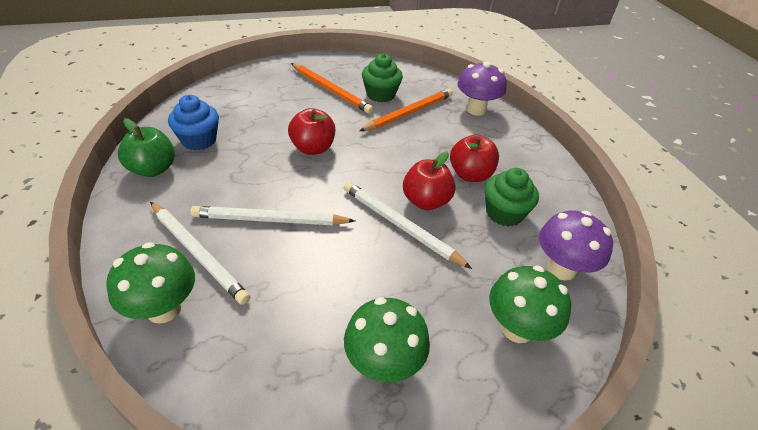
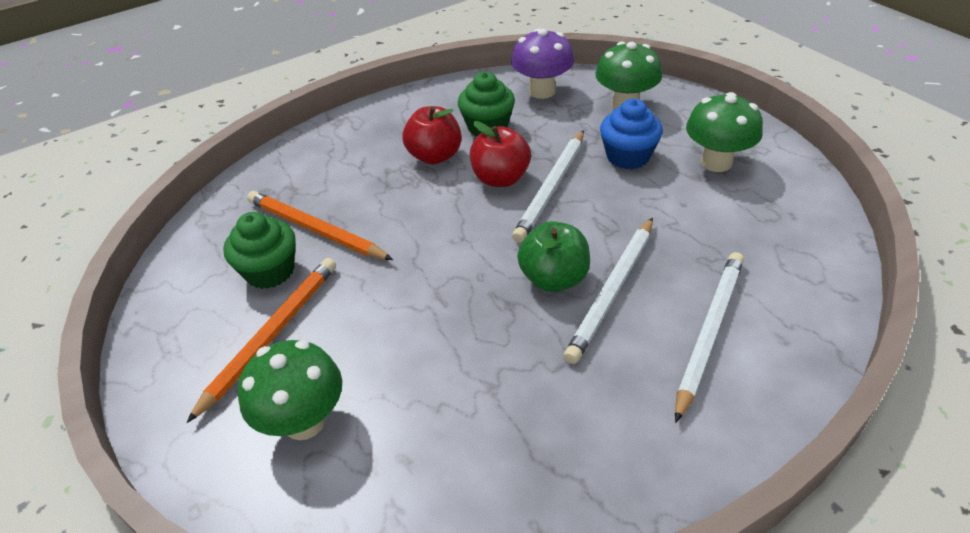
camera: 100 degrees left, 0 degrees up
(153, 169) = (602, 478): green apple -> green apple (554, 278)
(164, 309) = (795, 322): green mushroom -> green mushroom (304, 421)
(199, 140) = (496, 455): blue cupcake -> blue cupcake (628, 156)
(270, 220) = (612, 290): white pencil -> white pencil turned 45 degrees clockwise
(313, 148) = (448, 302): red apple -> none
(476, 109) = (285, 172): purple mushroom -> none

